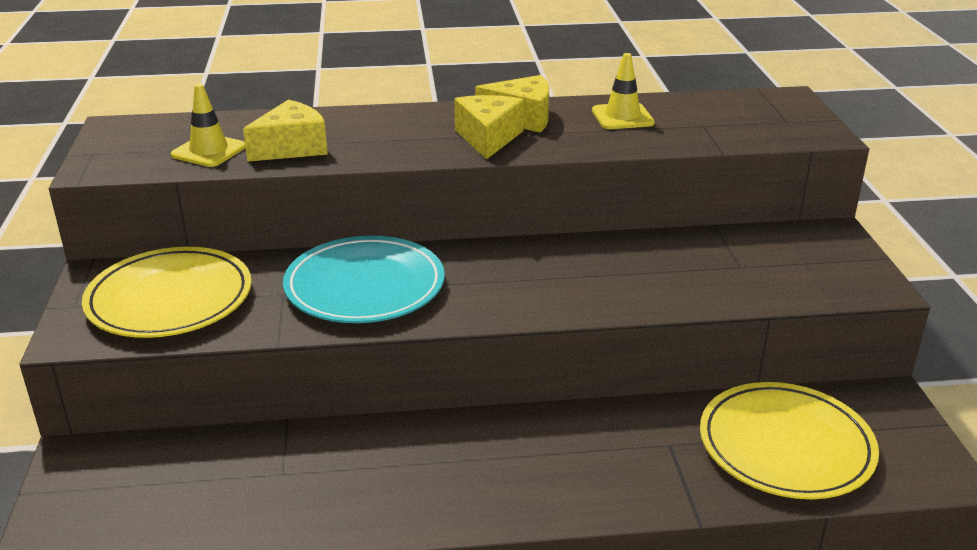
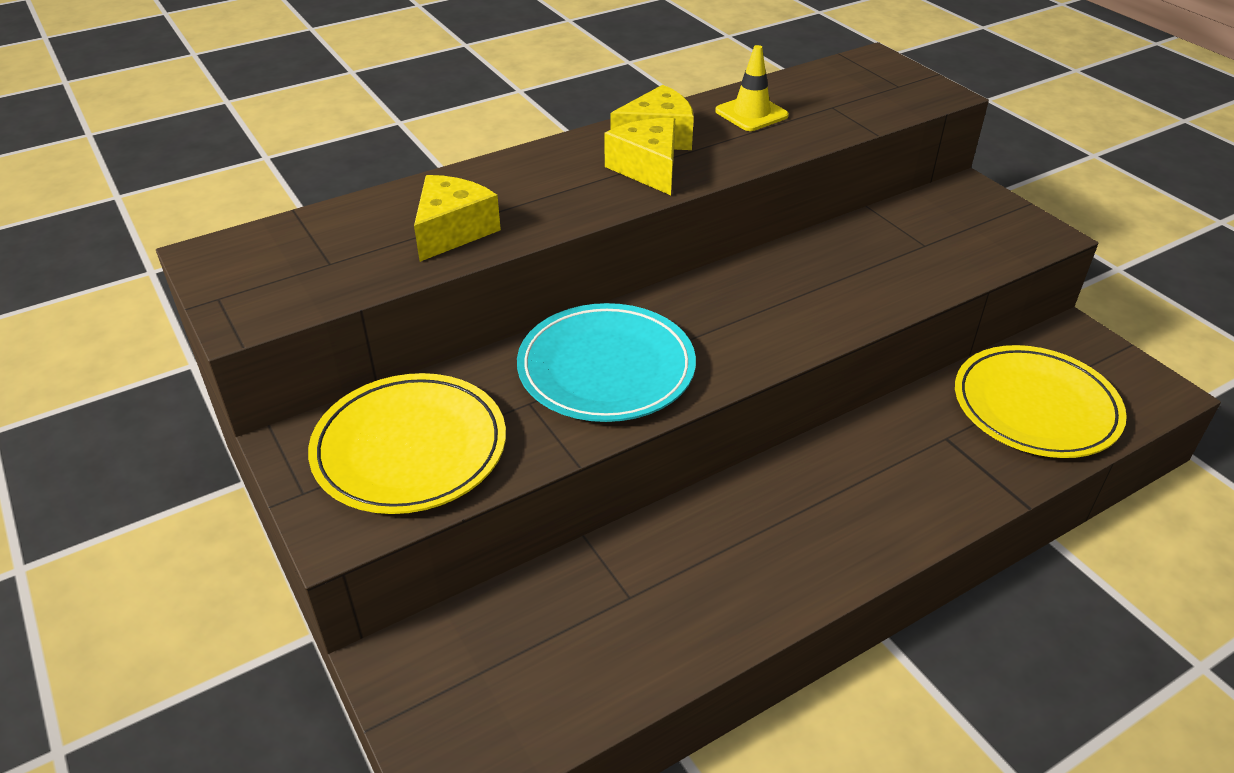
camera: 25 degrees left, 10 degrees up
(209, 151) = (361, 259): yellow traffic cone -> none

